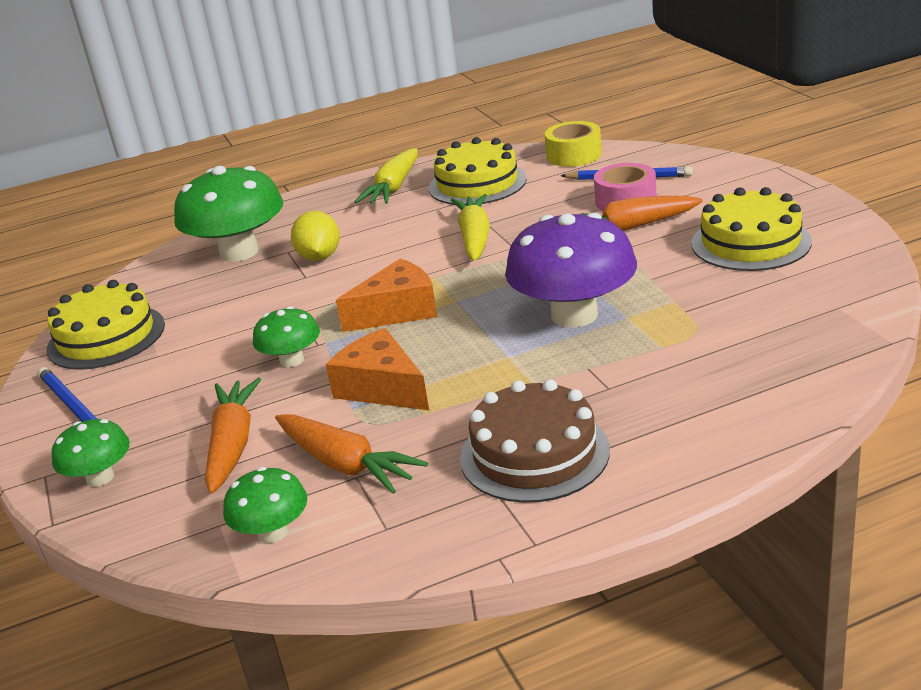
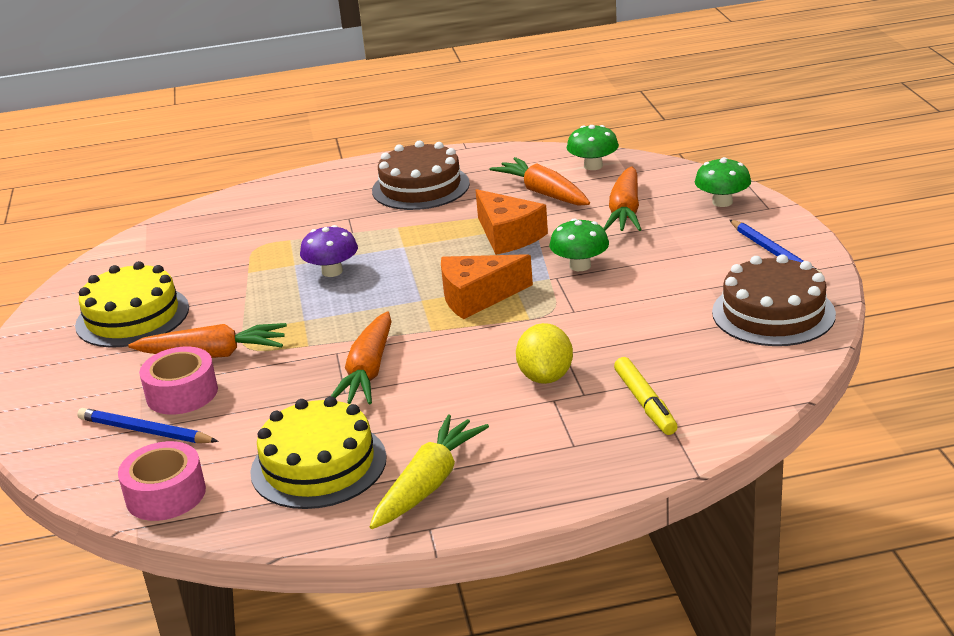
camera: 170 degrees left, 0 degrees up
(106, 337) = (773, 313): yellow cake -> brown cake
(239, 252) = (645, 403): green mushroom -> yellow marker
(474, 238) = (368, 371): yellow carrot -> orange carrot
(574, 155) = (166, 494): yellow tape -> pink tape
(574, 315) = (332, 271): purple mushroom -> purple mushroom, size x0.52

